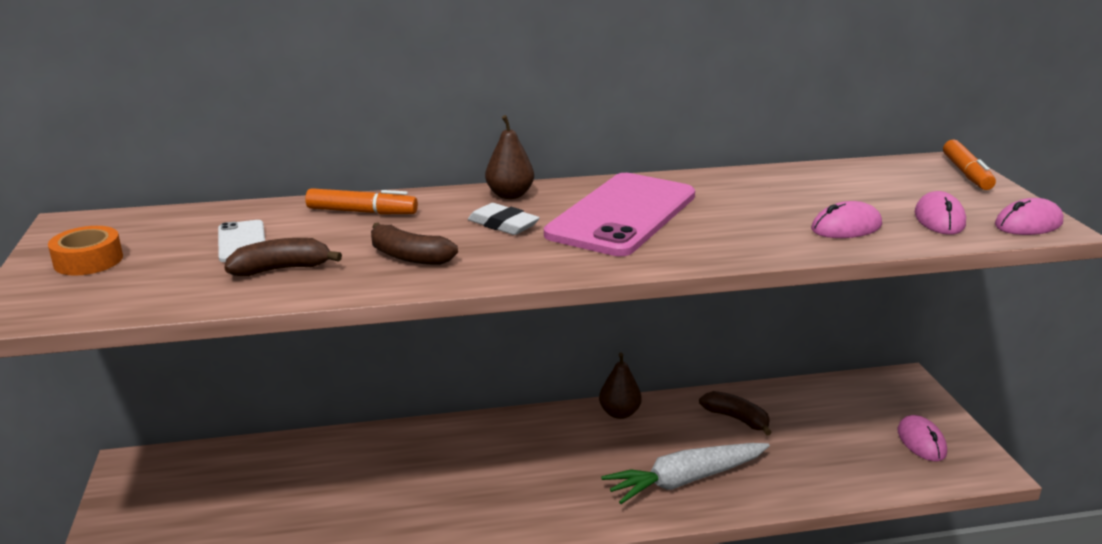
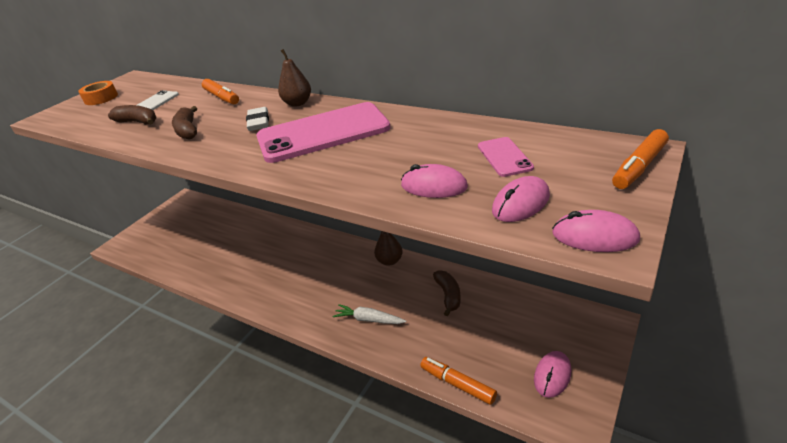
camera: 45 degrees right, 10 degrees up
(685, 480) = (368, 319): white carrot -> white carrot, size x0.61
(855, 191) = (504, 157): none -> pink phone
(858, 490) = (457, 384): none -> orange marker

